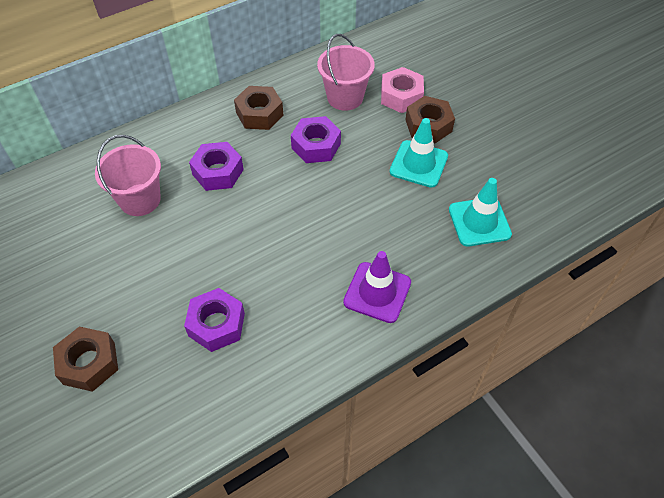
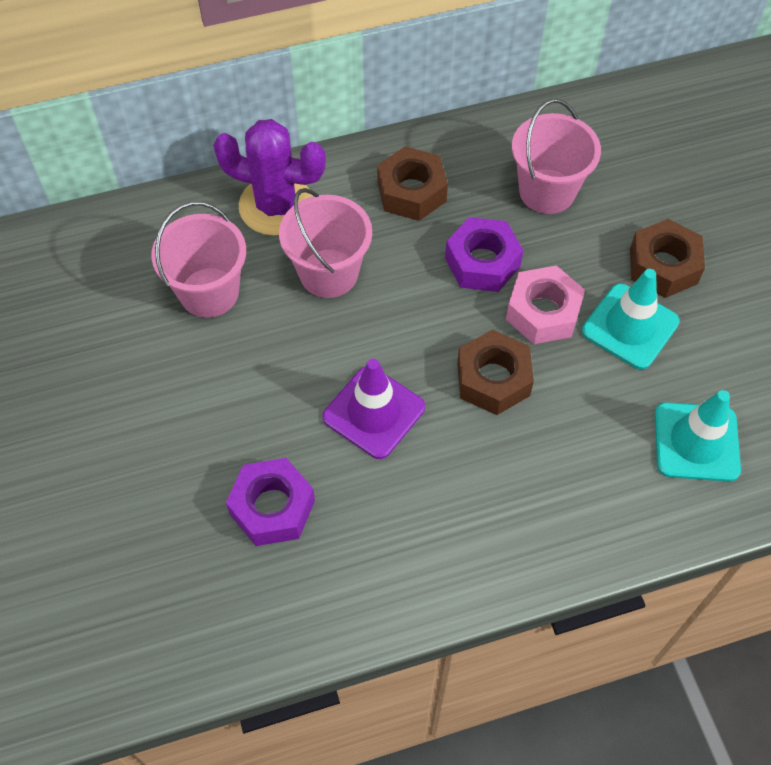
camera: 15 degrees right, 5 degrees up
(89, 363) = (90, 520): brown nut -> brown nut (493, 379)
(173, 139) = (276, 206): none -> purple cactus
(218, 172) = (328, 273): purple nut -> pink bucket
(377, 292) = (511, 516): purple traffic cone -> purple traffic cone (374, 412)
(401, 96) = (634, 207): pink nut -> pink nut (543, 312)

